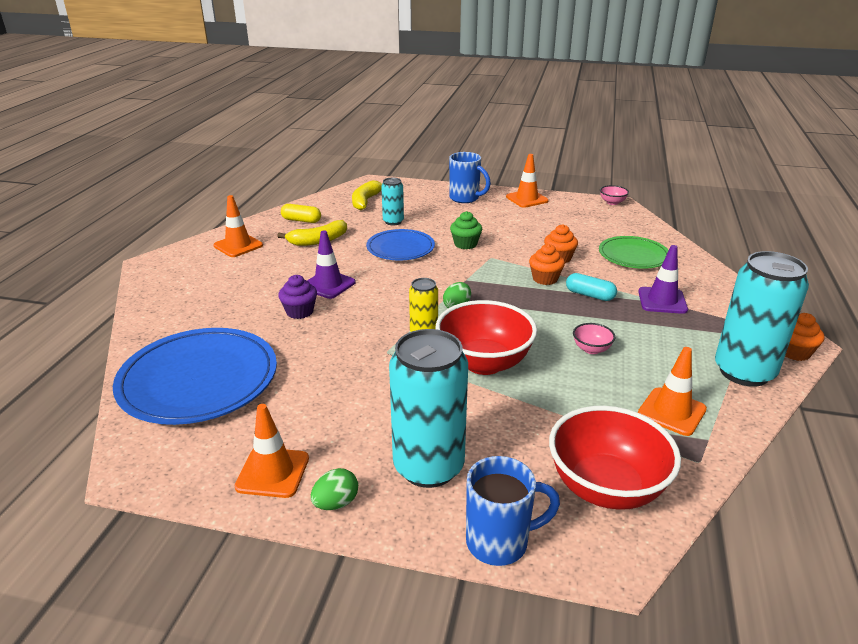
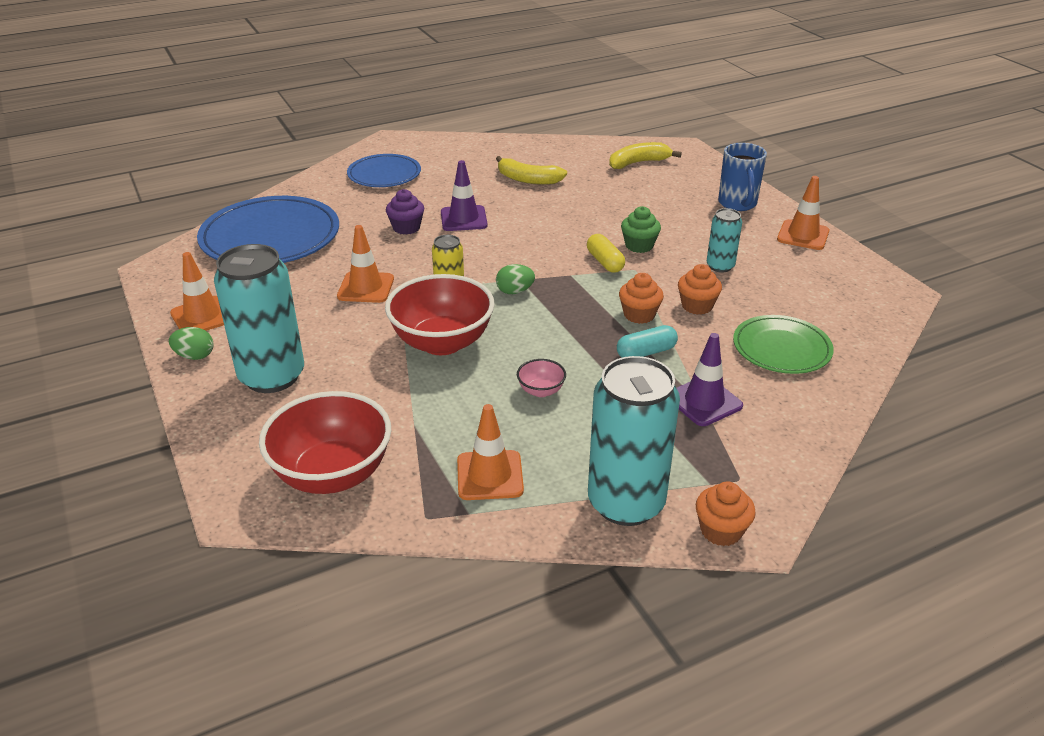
camera: 50 degrees right, 5 degrees up
(238, 245) = (466, 154): orange traffic cone -> orange traffic cone (366, 288)
(301, 220) = (550, 156): yellow capsule -> yellow capsule (605, 262)
(393, 222) = (621, 193): turquoise can -> turquoise can (720, 266)
(400, 248) = (577, 219): blue plate -> blue plate (384, 174)
(499, 542) = (217, 445): blue mug -> none
(590, 295) = (646, 352): turquoise capsule -> turquoise capsule turned 75 degrees clockwise
(612, 202) = (898, 288): pink bowl -> none

